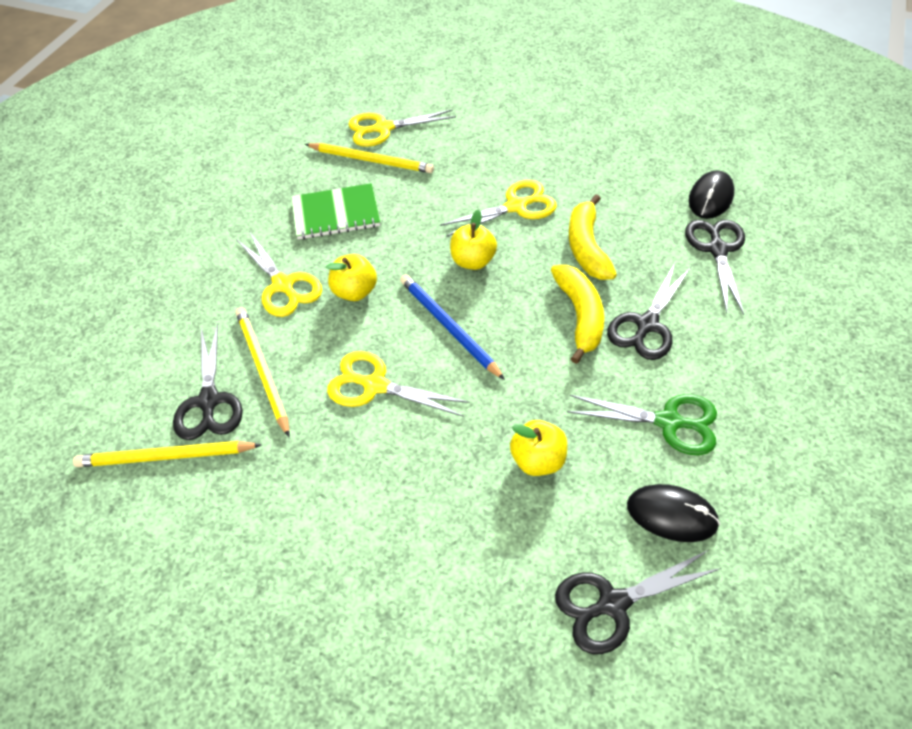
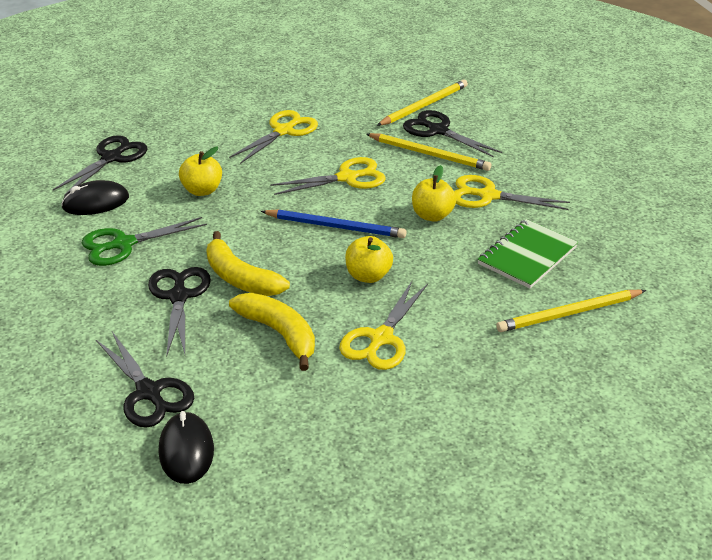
camera: 140 degrees right, 15 degrees down
(383, 128) = (609, 351): yellow scissors -> yellow scissors (284, 131)

